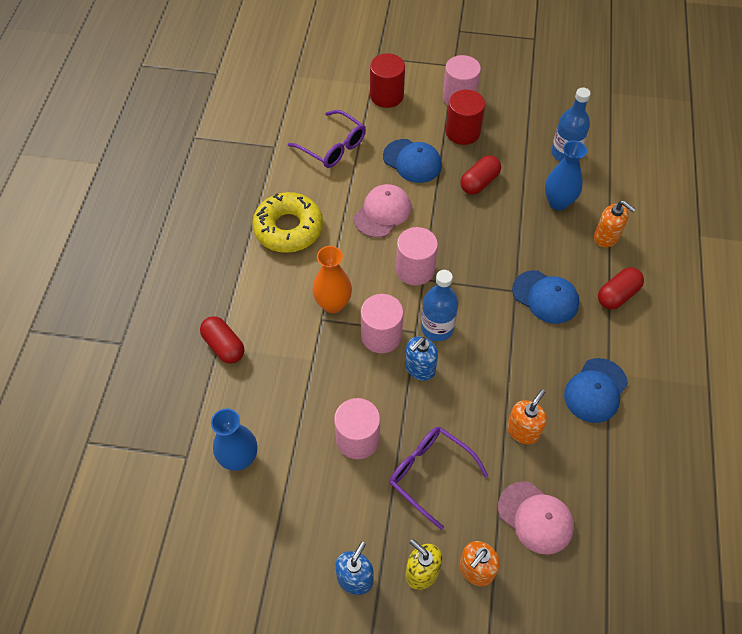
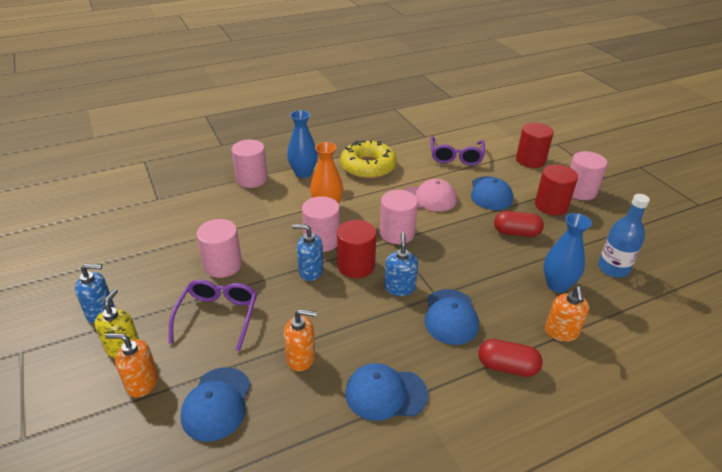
camera: 55 degrees right, 20 degrees down
(224, 346) = (251, 179): red capsule -> pink cylinder
(239, 459) = (170, 219): blue vase -> blue vase (303, 173)
(437, 328) = (356, 265): blue bottle -> red cylinder
(488, 311) = (399, 287): none -> blue soap dispenser
(535, 517) = (217, 403): pink cap -> blue cap

